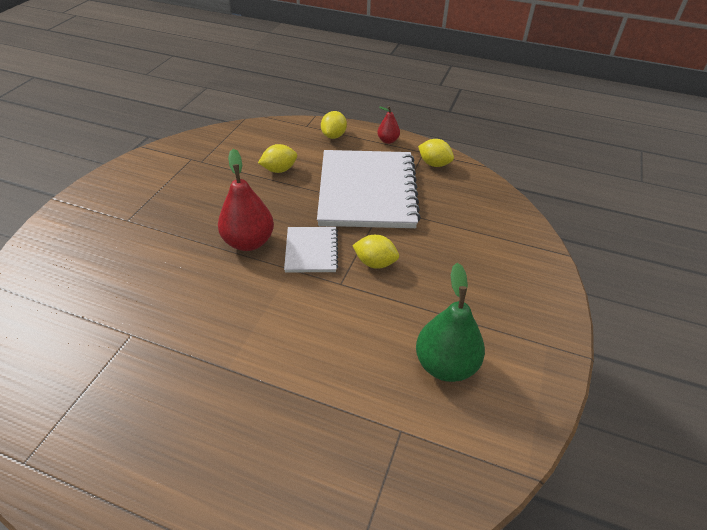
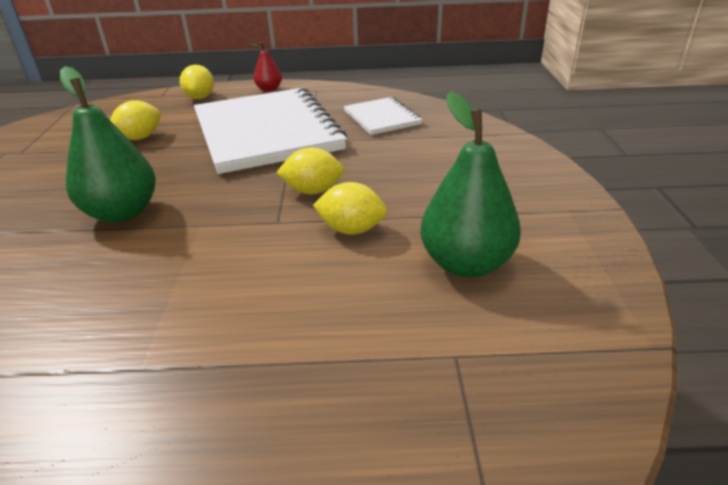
camera: 20 degrees left, 10 degrees down
(249, 242) = (122, 213): red pear -> green pear
(311, 251) = (220, 200): white notebook -> white notebook (382, 118)
(434, 164) = (334, 96): yellow lemon -> yellow lemon (351, 229)

